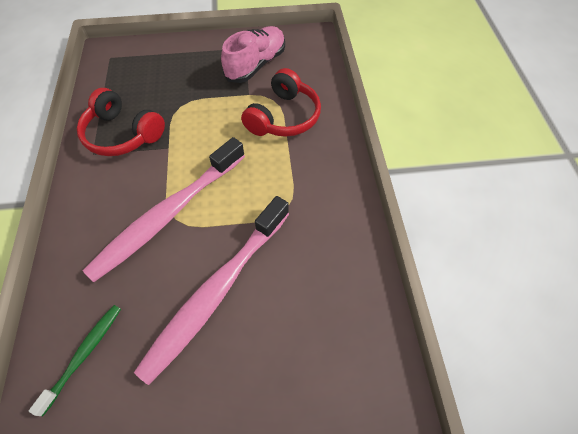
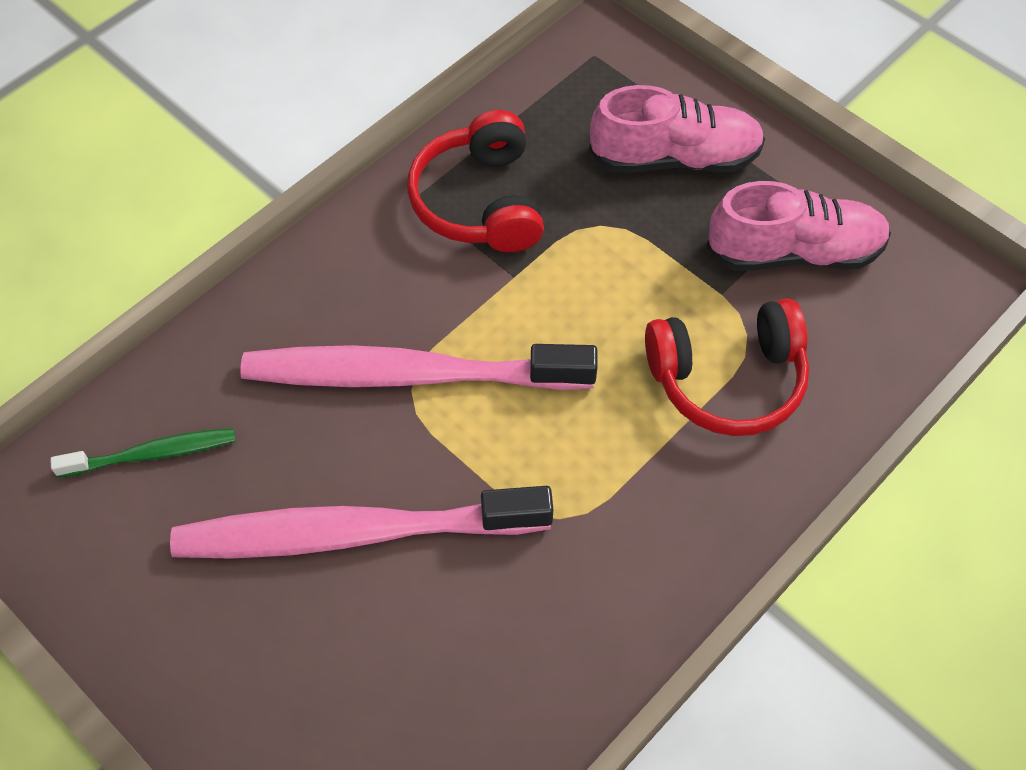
camera: 50 degrees right, 0 degrees up
(181, 67) = (675, 158): none -> pink shoe

